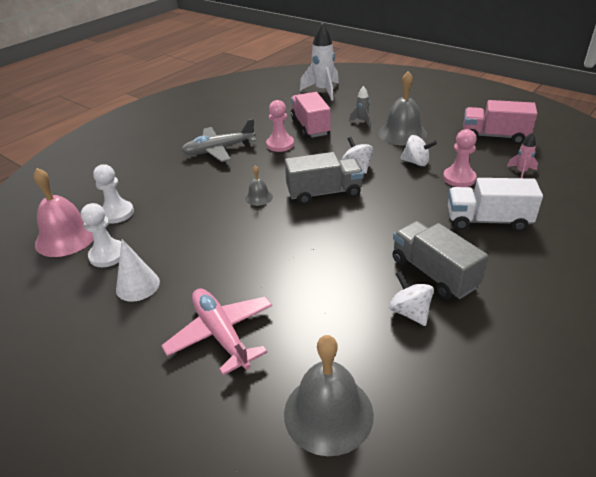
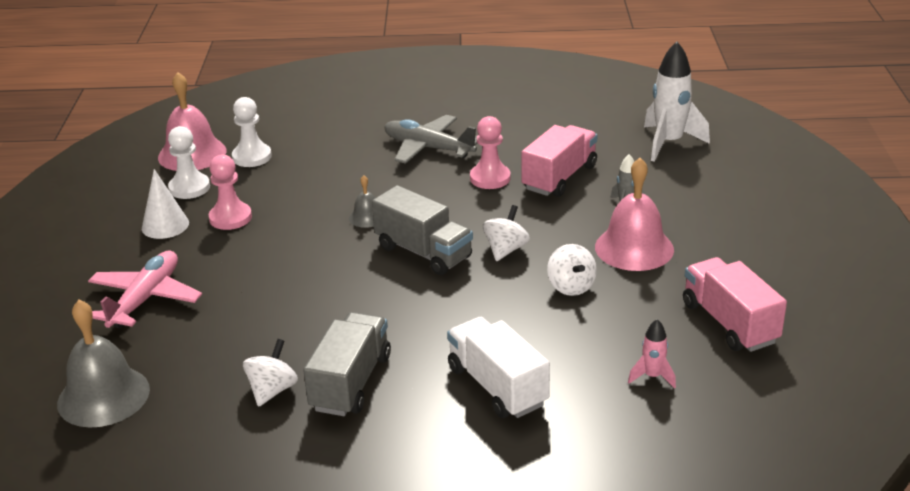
camera: 50 degrees right, 5 degrees down
(402, 133) = (634, 248): grey bell -> pink bell
(459, 178) = (572, 332): pink pawn -> pink pawn (230, 218)

